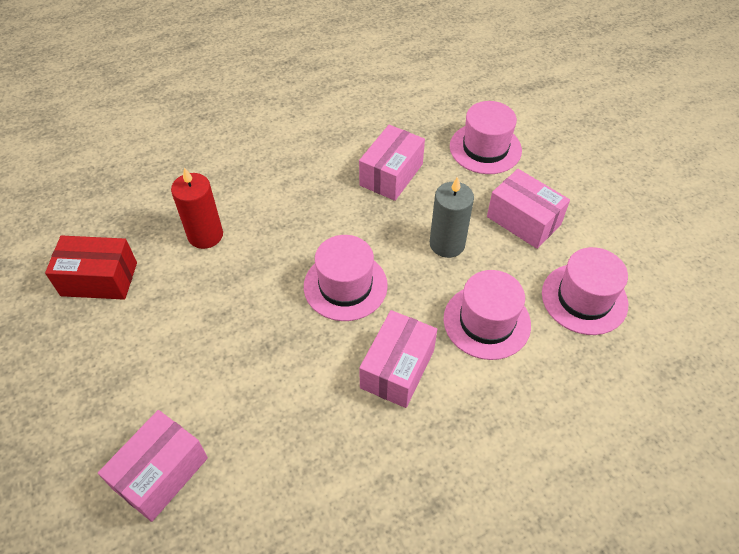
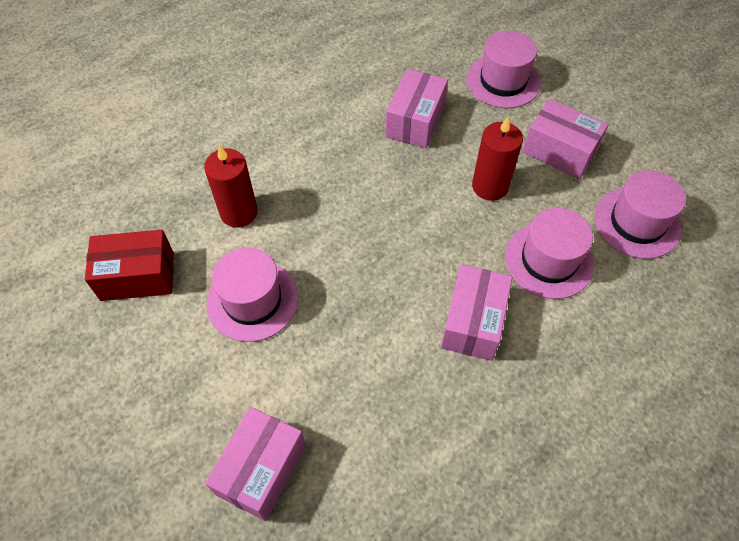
camera: 10 degrees left, 5 degrees up
(345, 286) = (399, 245): pink hat -> pink hat (252, 300)
(447, 244) = (490, 186): grey candle -> red candle

